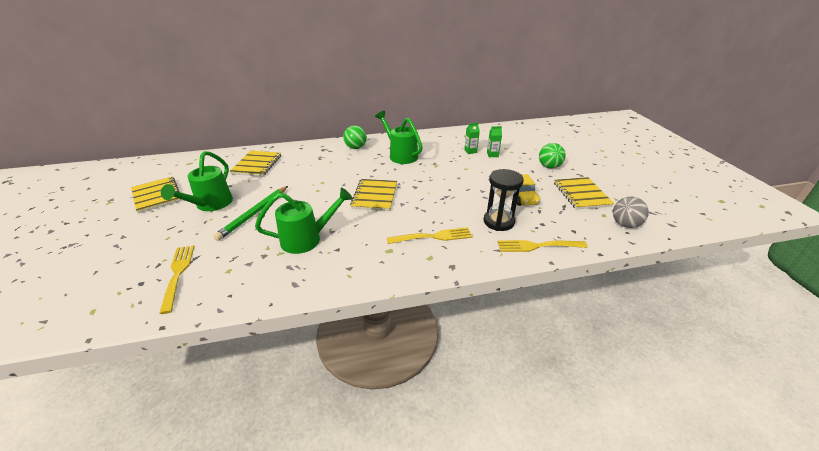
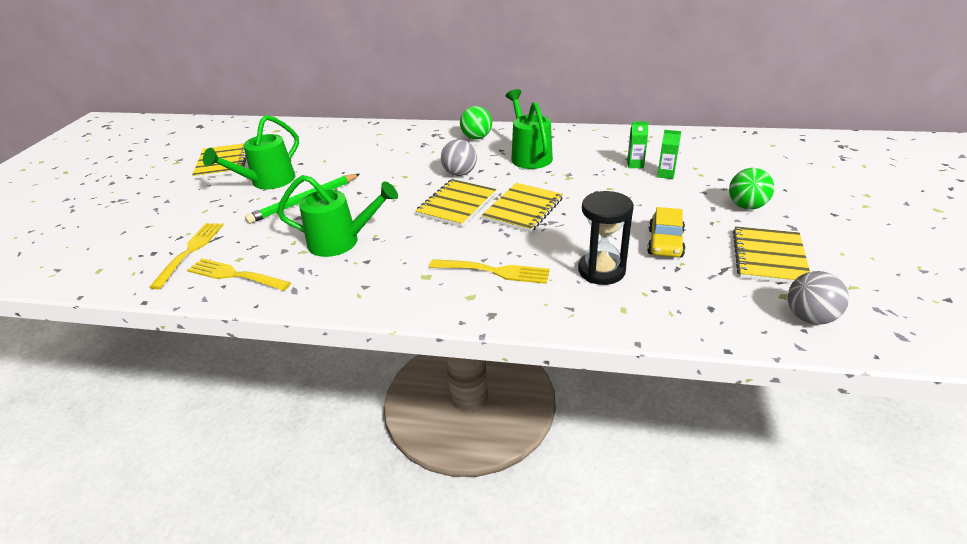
camera: 25 degrees right, 0 degrees up
(257, 164) = (345, 142): yellow notebook -> yellow notebook (523, 209)
(361, 174) = (460, 173): none -> grey ball
(538, 246) = (636, 316): yellow fork -> yellow fork (236, 275)

